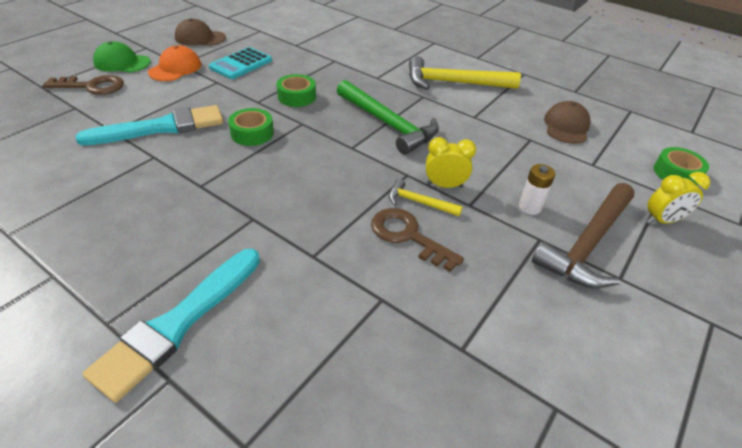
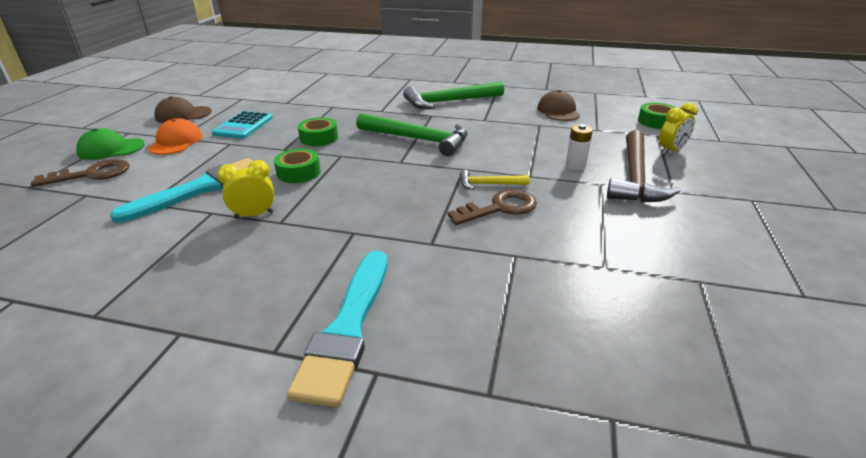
camera: 20 degrees left, 10 degrees down
(408, 236) = (499, 208): brown key -> brown key turned 135 degrees clockwise
(444, 185) = (499, 168): yellow clock -> yellow clock (254, 215)
(453, 83) = (448, 102): yellow hammer -> green hammer

